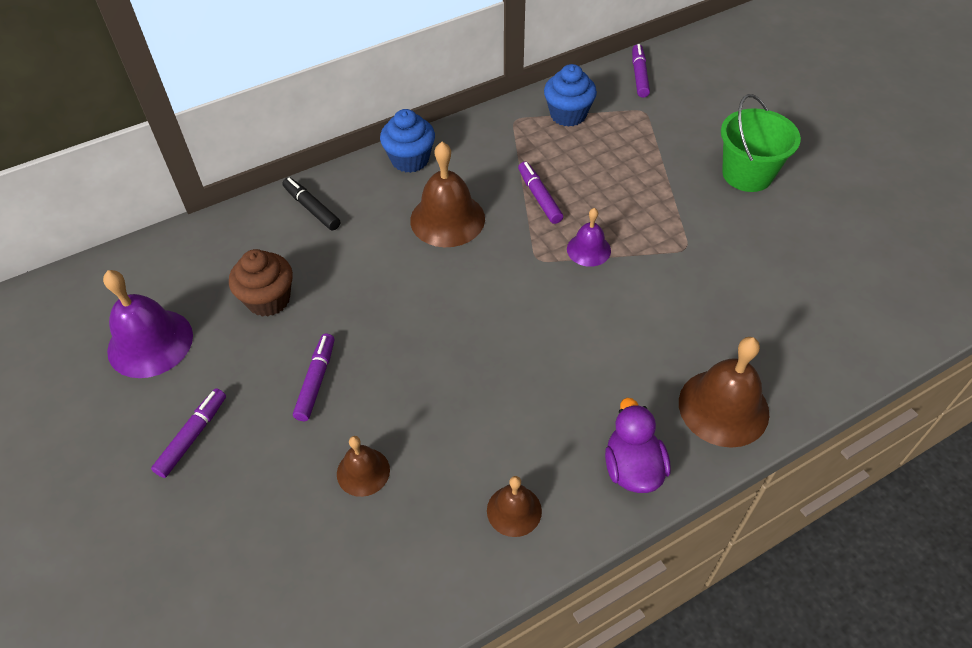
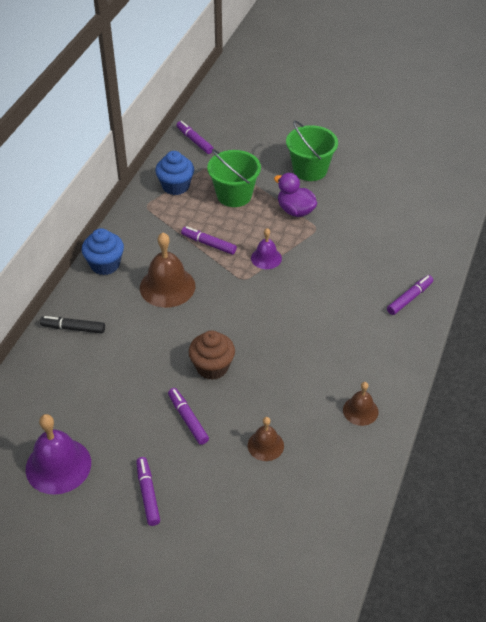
camera: 40 degrees left, 5 degrees down
(268, 299) = (107, 395): brown cupcake -> brown cupcake (212, 367)
(624, 157) = (234, 195): none -> green bucket
(632, 468) = (395, 354): purple duck -> purple duck (295, 210)
(723, 407) = (409, 298): brown bell -> purple marker

